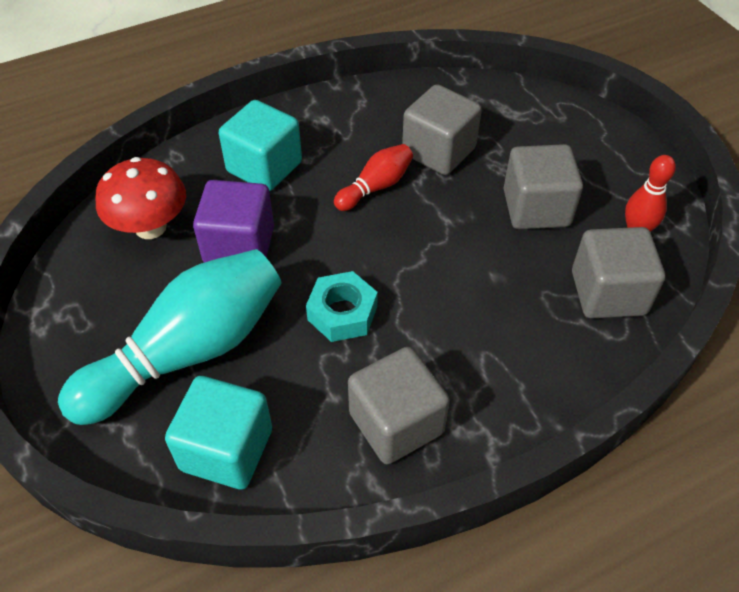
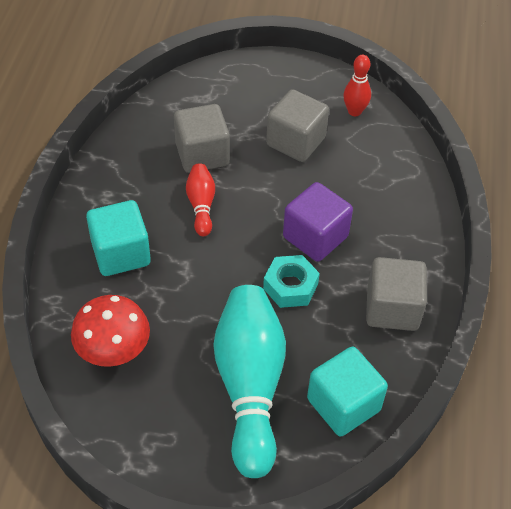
camera: 55 degrees left, 0 degrees up
(239, 245) = (182, 308): purple cube -> purple cube (315, 237)
(608, 293) = (385, 155): grey cube -> none

